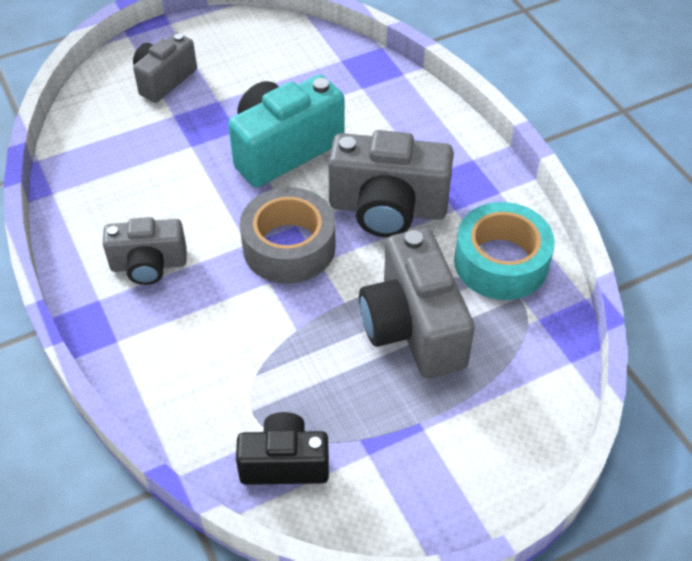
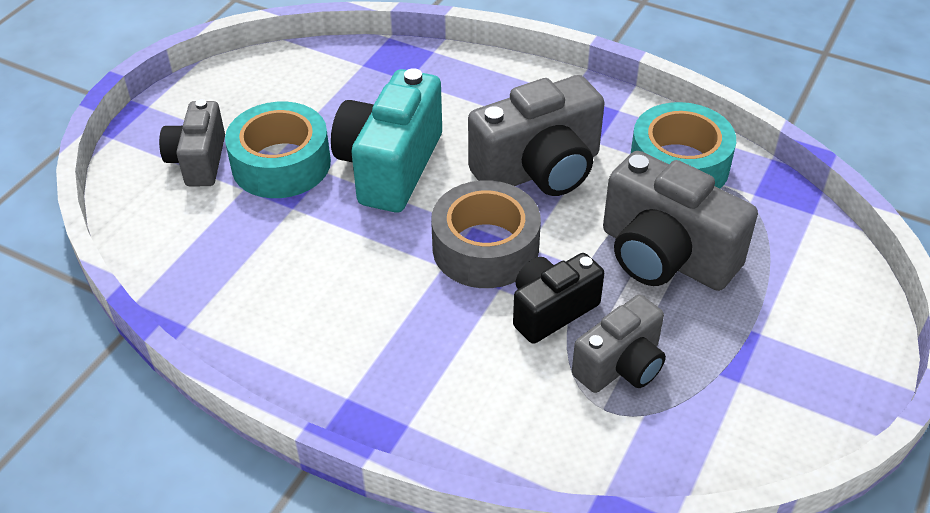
camera: 35 degrees left, 5 degrees down
(148, 265) = (365, 337): grey camera -> grey camera (621, 365)
(213, 109) = (281, 164): none -> turquoise tape
(284, 463) = (679, 434): black camera -> black camera (551, 310)

